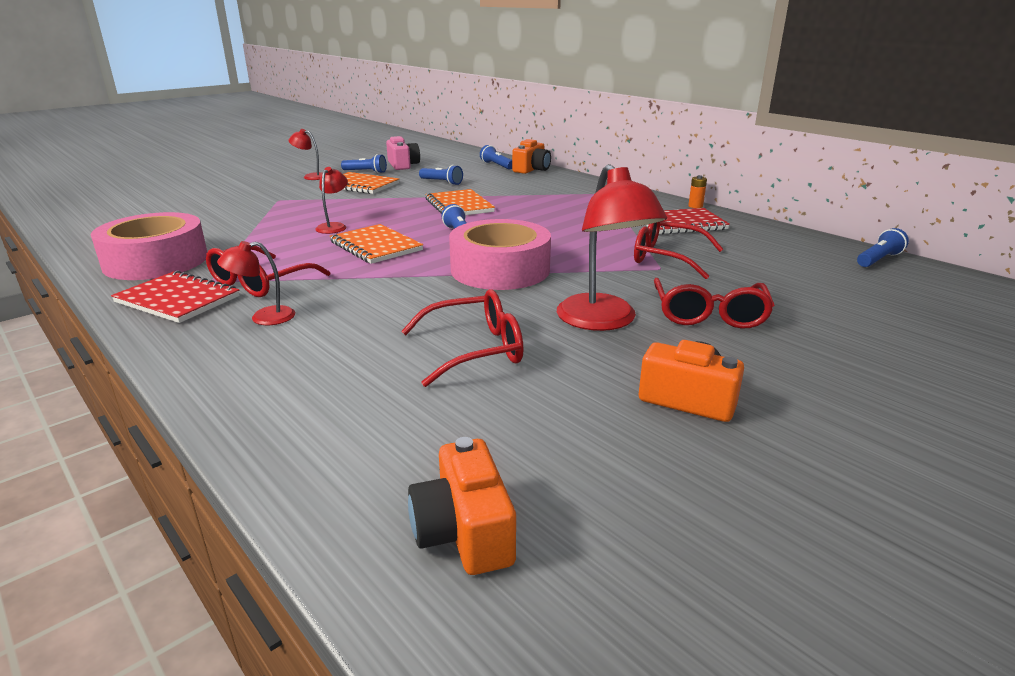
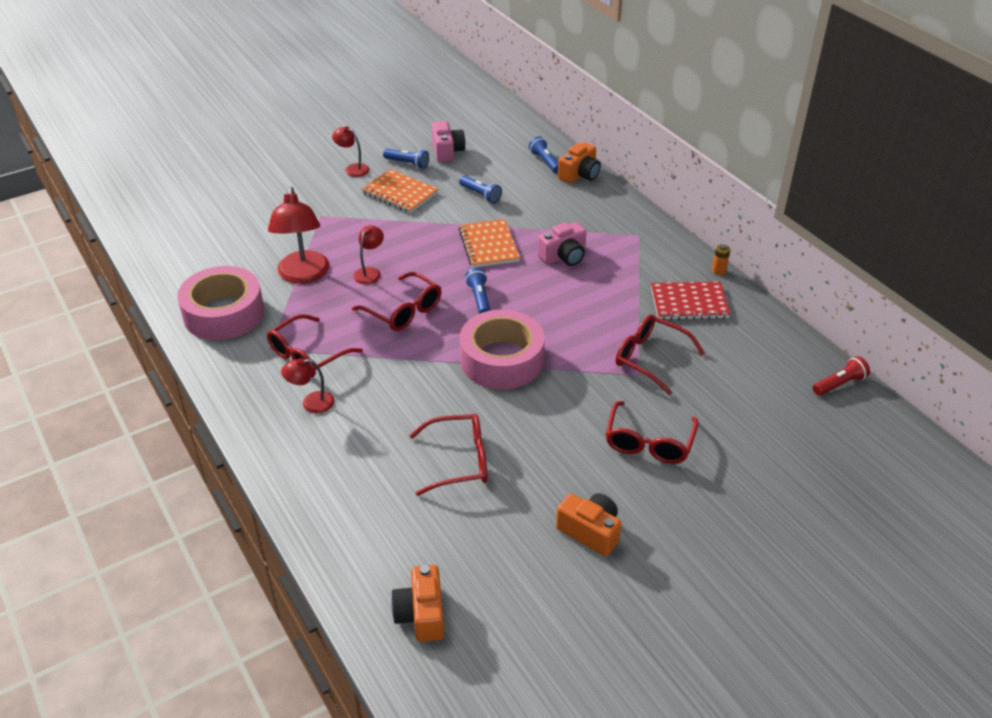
camera: 10 degrees right, 15 degrees up
(178, 299) = (247, 371): red notebook -> none
(376, 246) = (403, 310): orange notebook -> red glasses
(538, 207) = (564, 256): none -> pink camera
(603, 321) = (563, 440): red lamp -> red lamp (303, 275)
(878, 259) = (839, 384): blue flashlight -> red flashlight

